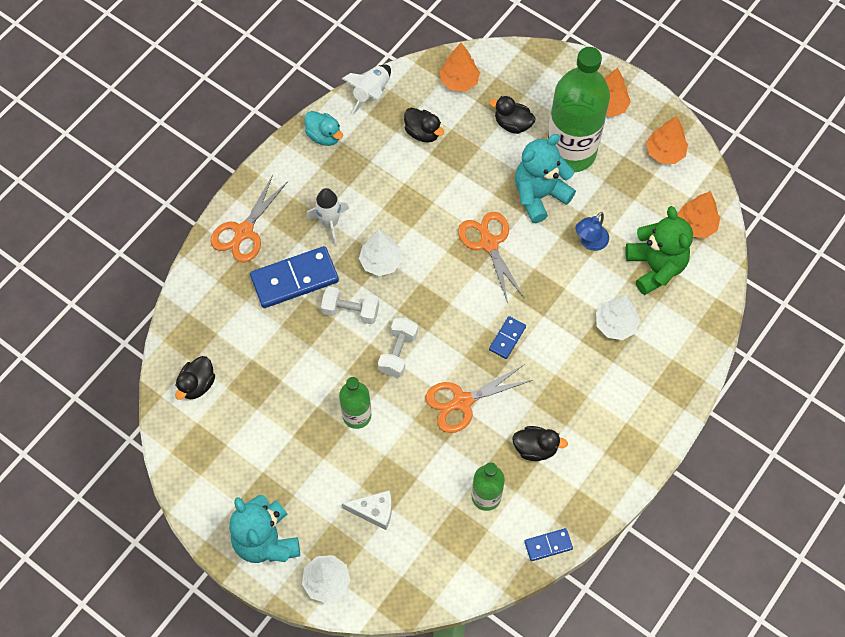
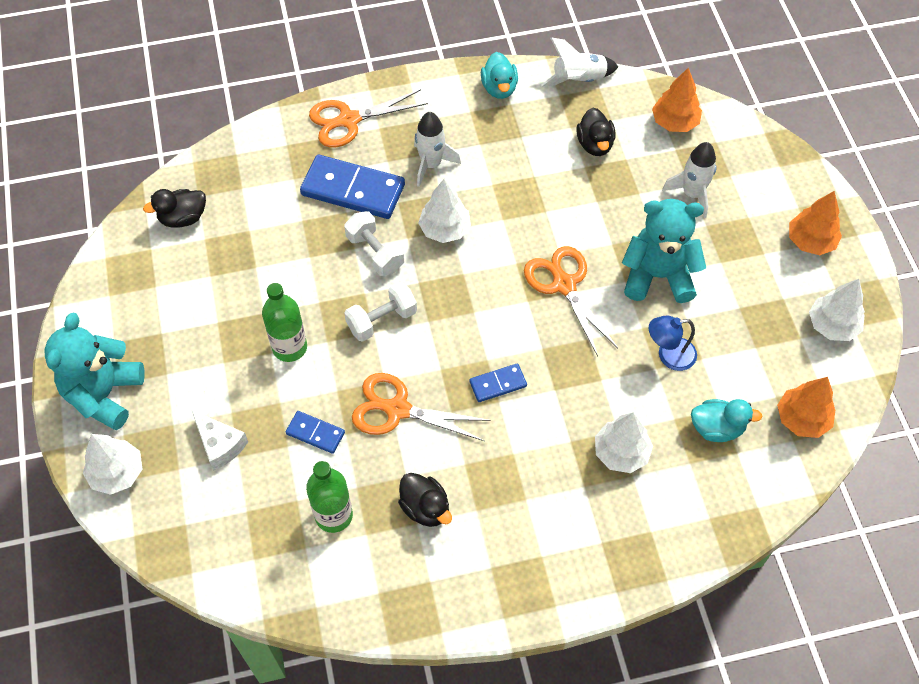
camera: 40 degrees right, 5 degrees down
(489, 243) = (564, 285): orange scissors -> orange scissors turned 45 degrees counterclockwise
(512, 124) = (692, 194): black duck -> white rocket
(548, 545) = (348, 611): blue domino -> blue domino (315, 433)
(570, 152) = (728, 258): green bottle -> none
(655, 267) = (717, 428): green teddy bear -> turquoise duck
(665, 153) = (832, 325): orange tree -> white tree

